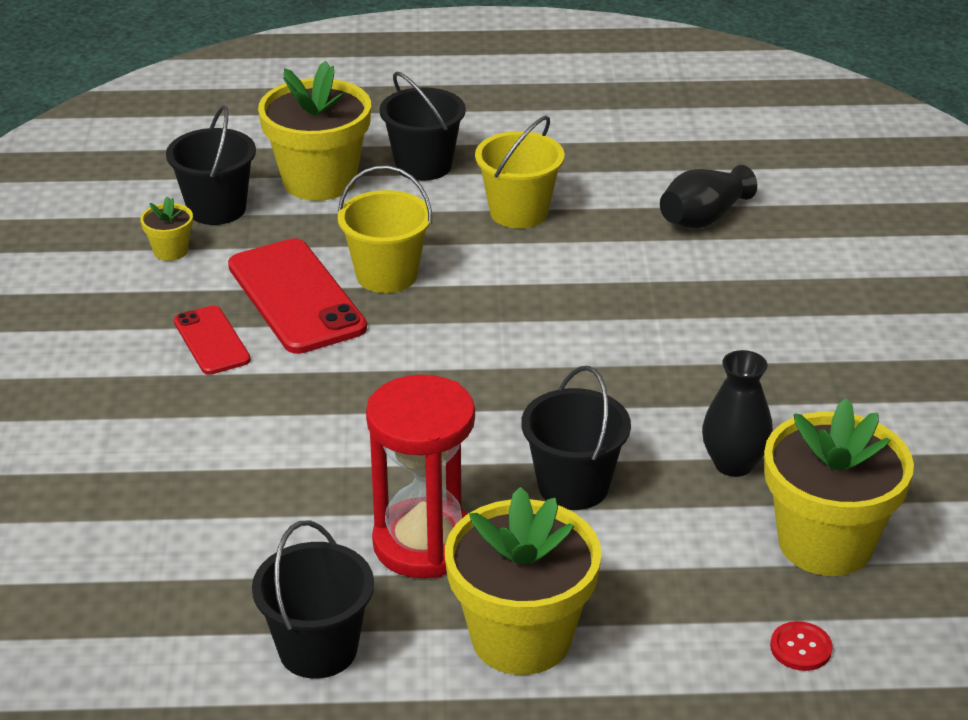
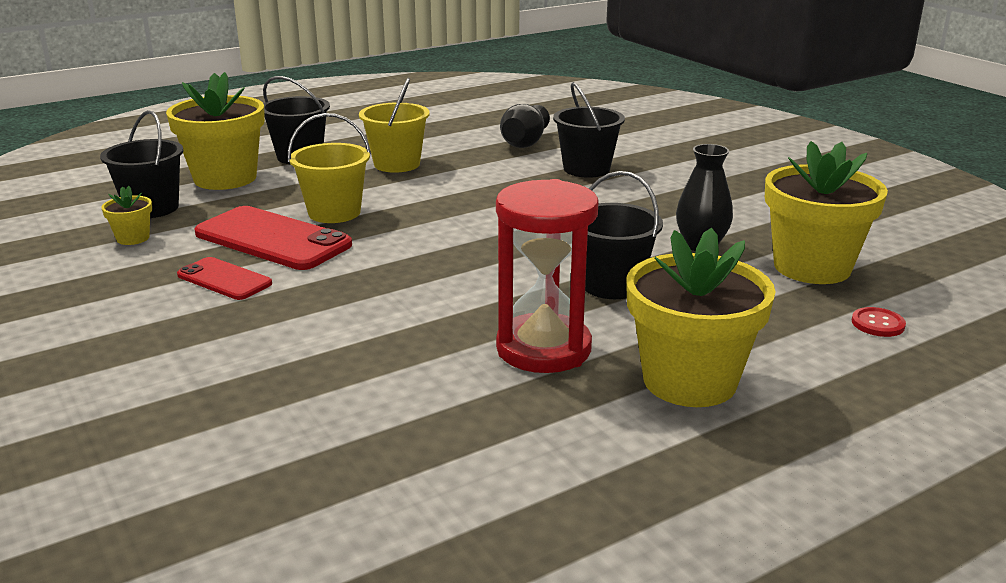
camera: 30 degrees left, 10 degrees down
(318, 649) = (539, 444): black bucket -> black bucket (586, 169)

